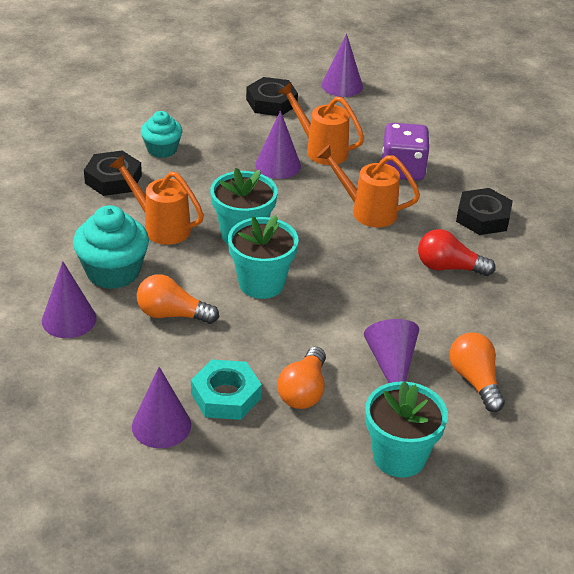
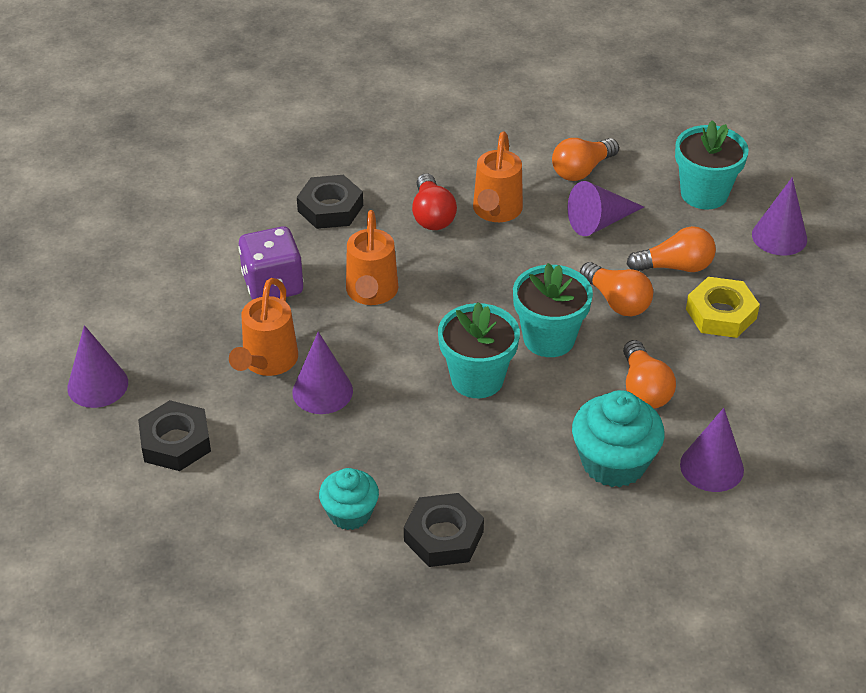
camera: 110 degrees left, 5 degrees up
(161, 227) = (509, 452): orange watering can -> orange watering can (496, 211)
(161, 425) = (789, 343): purple cone -> purple cone (779, 236)
(226, 396) = (721, 314): turquoise nut -> yellow nut
(281, 337) = (617, 301): none -> orange light bulb

